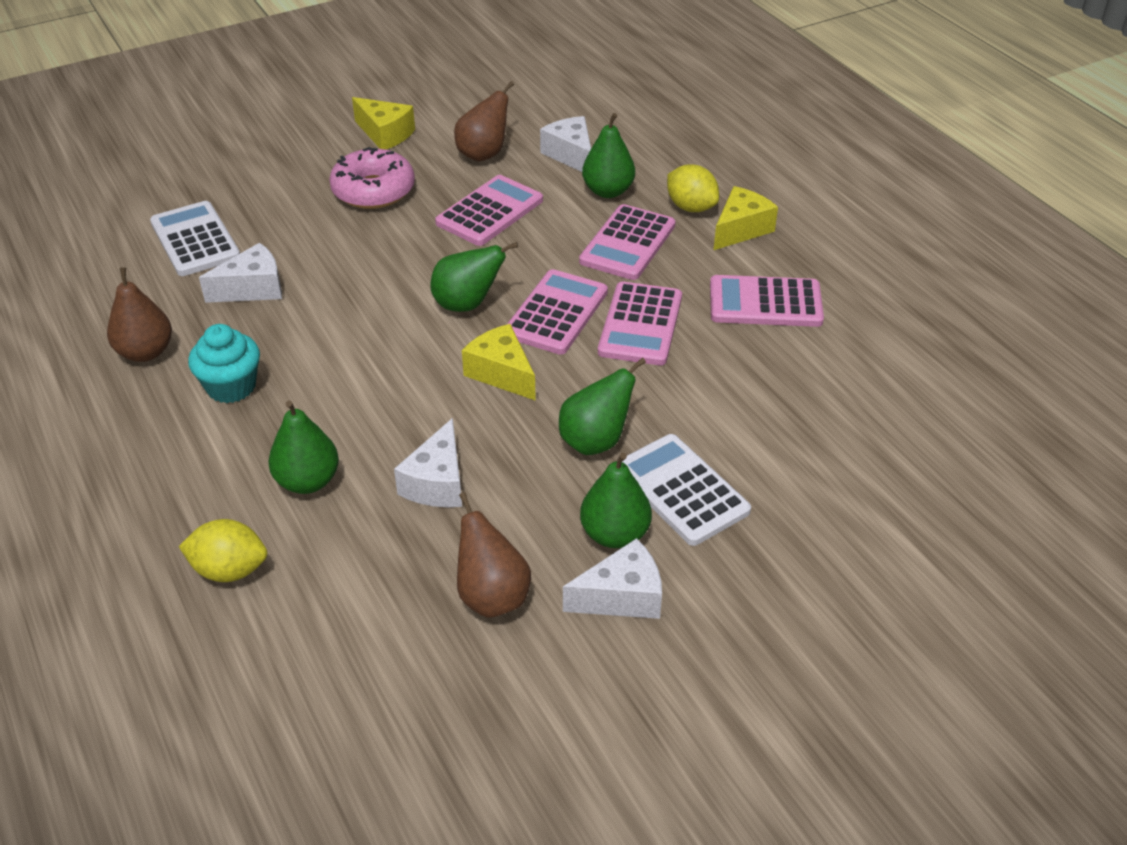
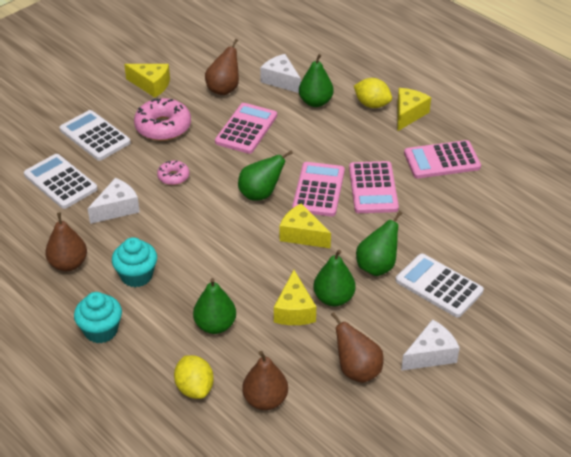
camera: 15 degrees left, 0 degrees up
(139, 455) = (101, 331): none -> turquoise cupcake
(229, 570) = (194, 388): yellow lemon -> yellow lemon turned 75 degrees clockwise
(274, 188) = (95, 136): none -> white calculator
(327, 612) = (265, 400): none -> brown pear
(354, 259) = (173, 177): none -> pink donut
(437, 482) = (294, 310): white cheese -> yellow cheese
(614, 534) = (411, 320): green pear -> green pear (333, 298)
(627, 243) = (343, 136): pink calculator -> none

